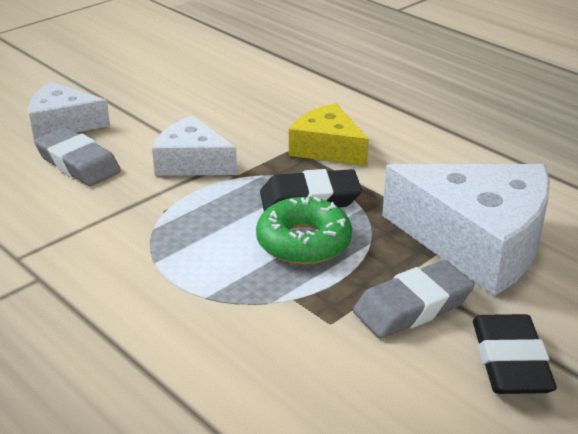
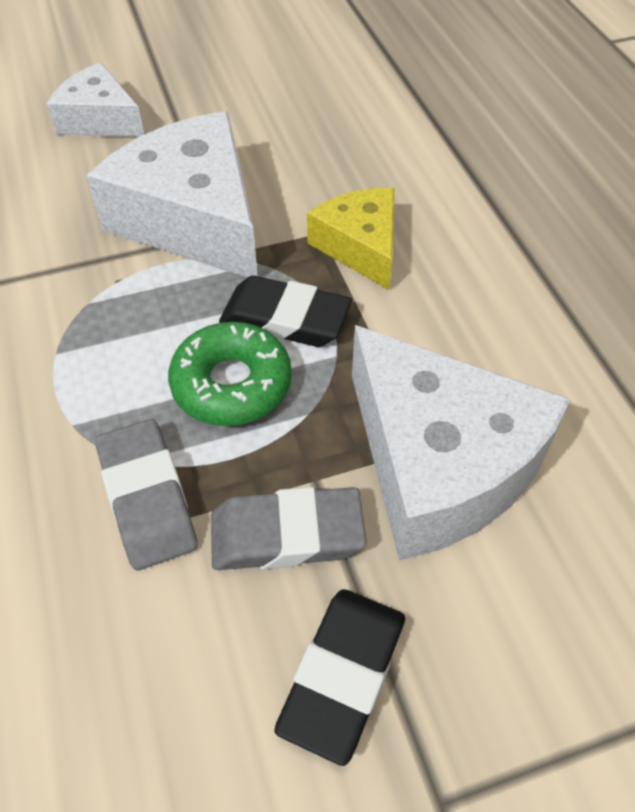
camera: 25 degrees right, 20 degrees up
(78, 163) = (76, 182): grey eraser -> grey eraser (147, 498)
(192, 162) = (193, 219): white cheese -> white cheese, size x1.74

